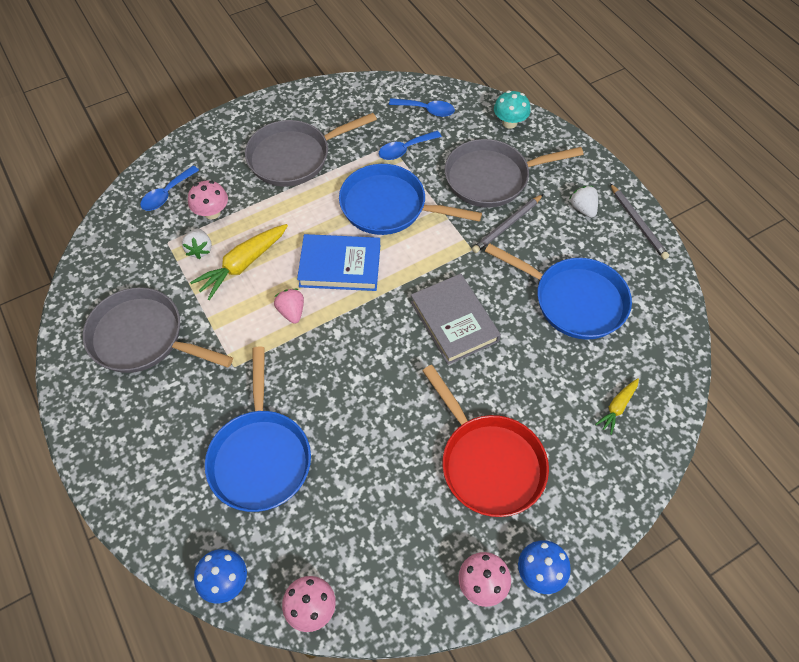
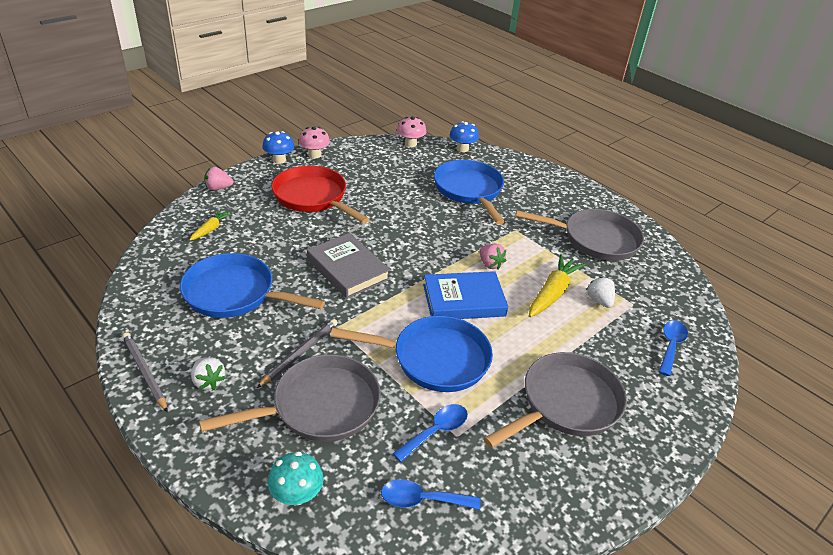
camera: 165 degrees right, 20 degrees down
(212, 213) = (612, 333): pink mushroom -> none
(624, 499) = (218, 188): none -> pink strawberry

